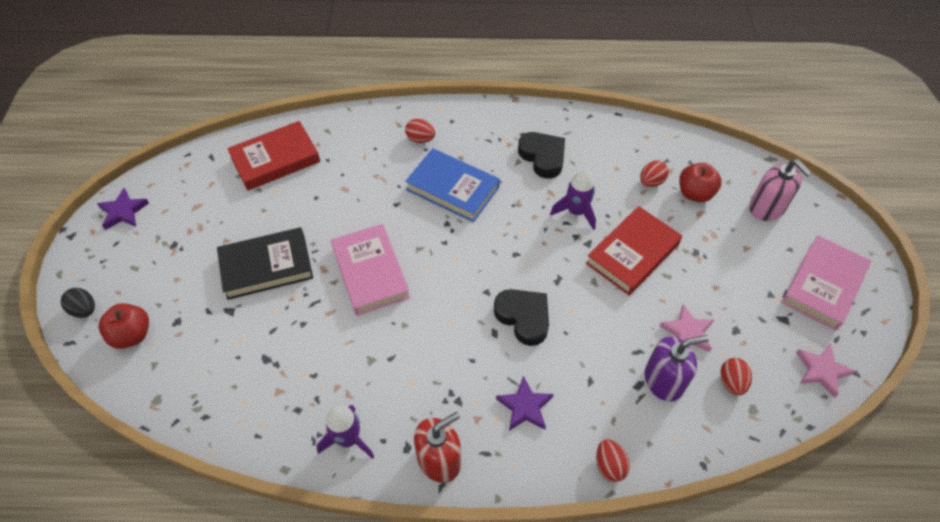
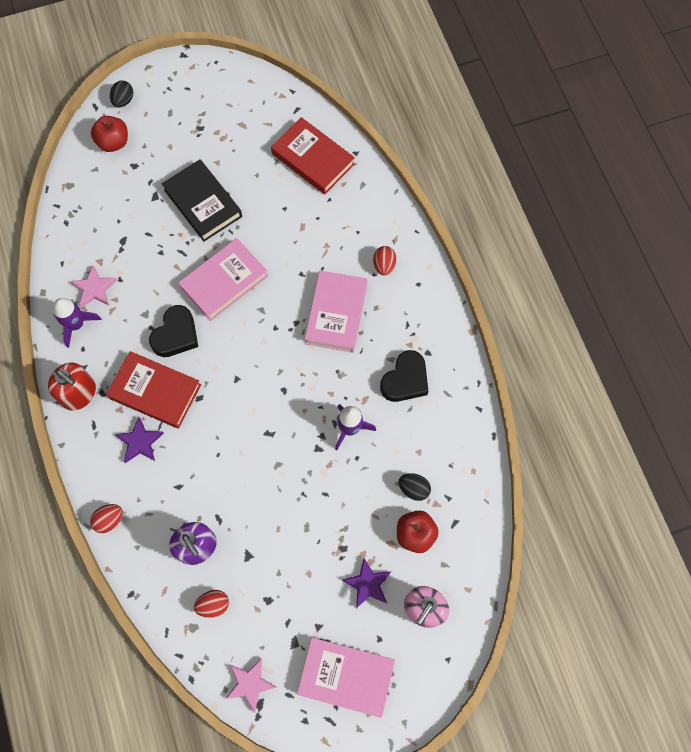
camera: 70 degrees right, 15 degrees up
(123, 211) = (217, 77): purple star -> purple star (367, 584)
(452, 189) = (336, 313): blue book -> pink book
(523, 318) = (221, 416): black heart -> black heart (176, 335)
(632, 253) = (320, 491): red book -> red book (155, 391)
(651, 182) = (414, 489): red egg -> black egg
(687, 332) = (251, 557): pink star -> pink star (94, 289)

